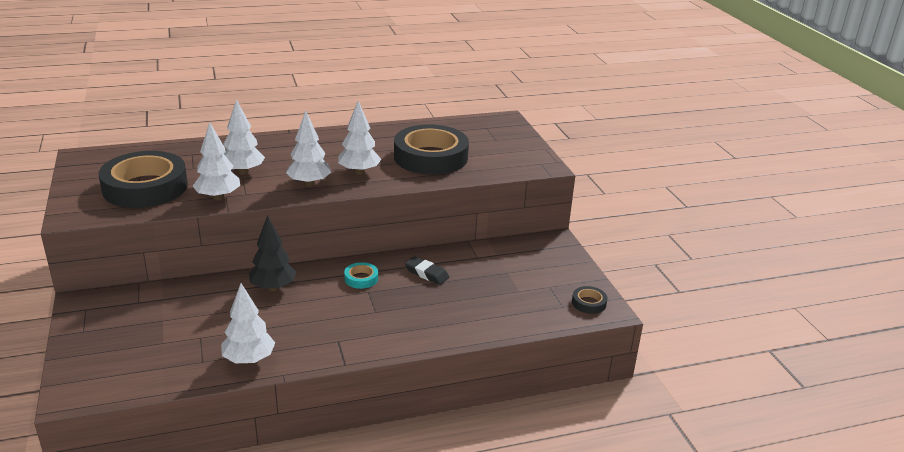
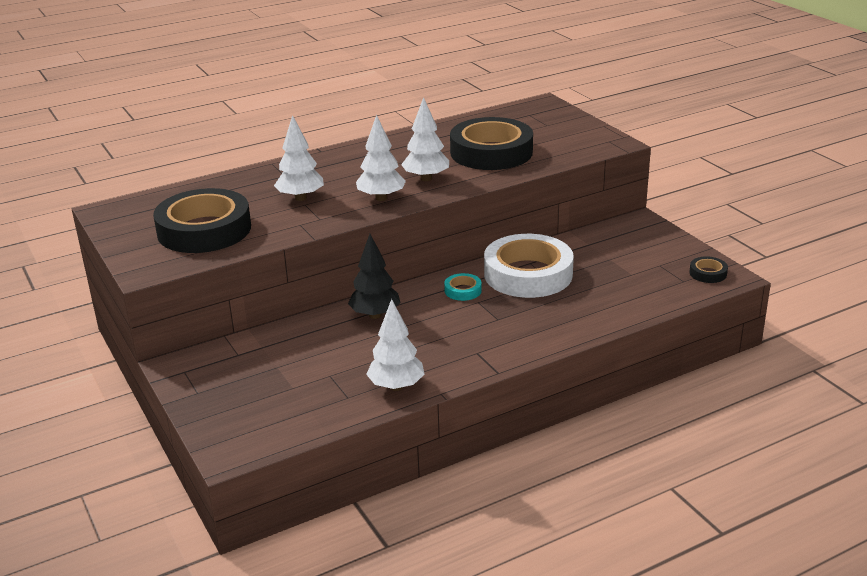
camera: 10 degrees left, 0 degrees up
(218, 197) = (293, 227): white tree -> none
(426, 273) = (528, 274): black eraser -> white tape

